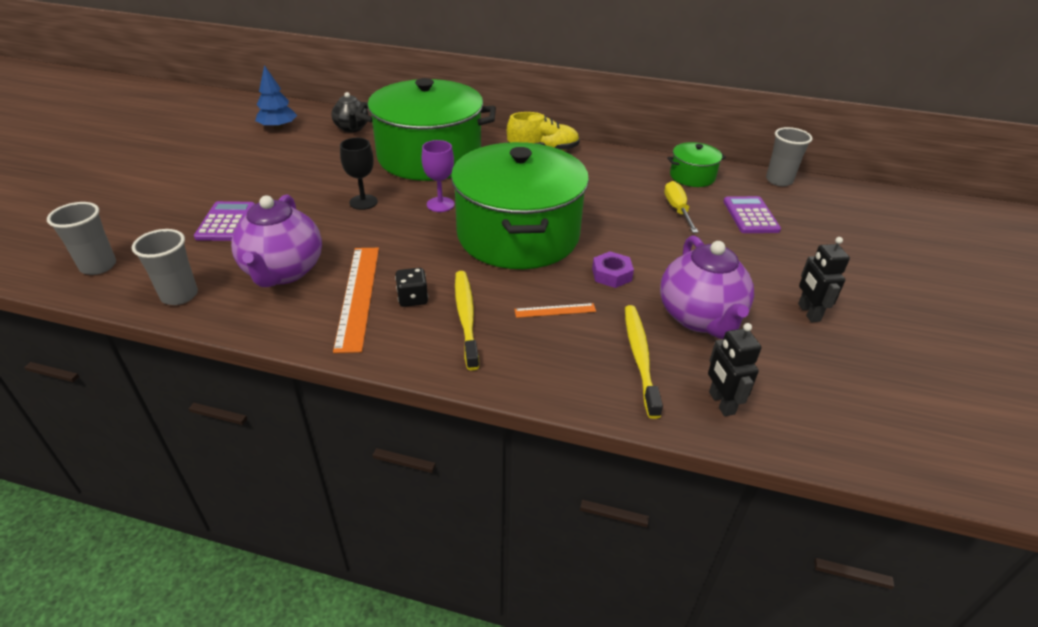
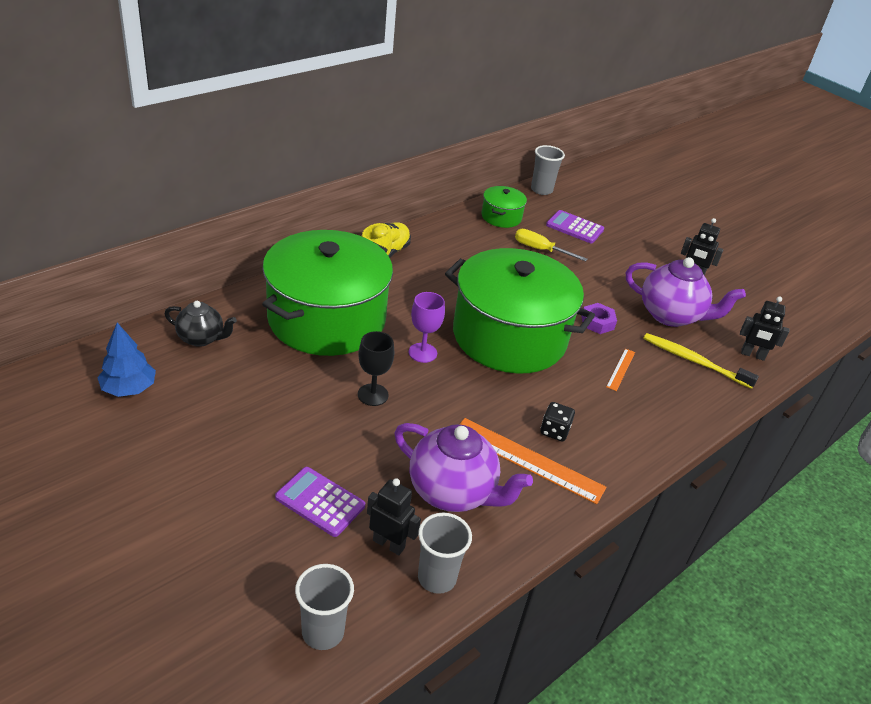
camera: 60 degrees left, 0 degrees up
(202, 263) = (389, 544): none -> black robot
(466, 317) = (598, 414): yellow toothbrush -> none

